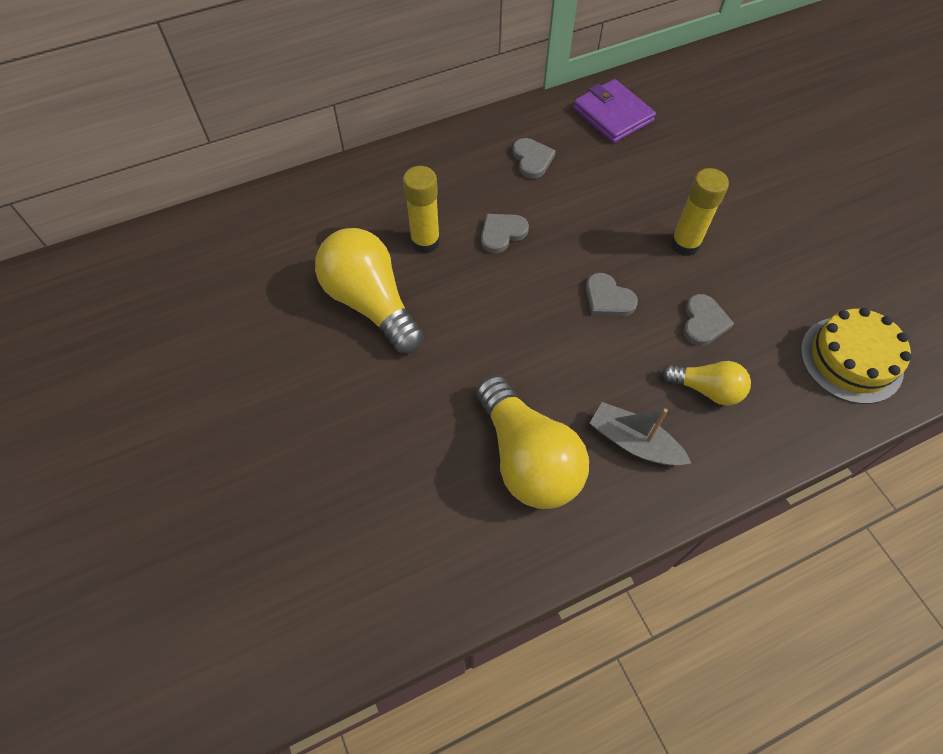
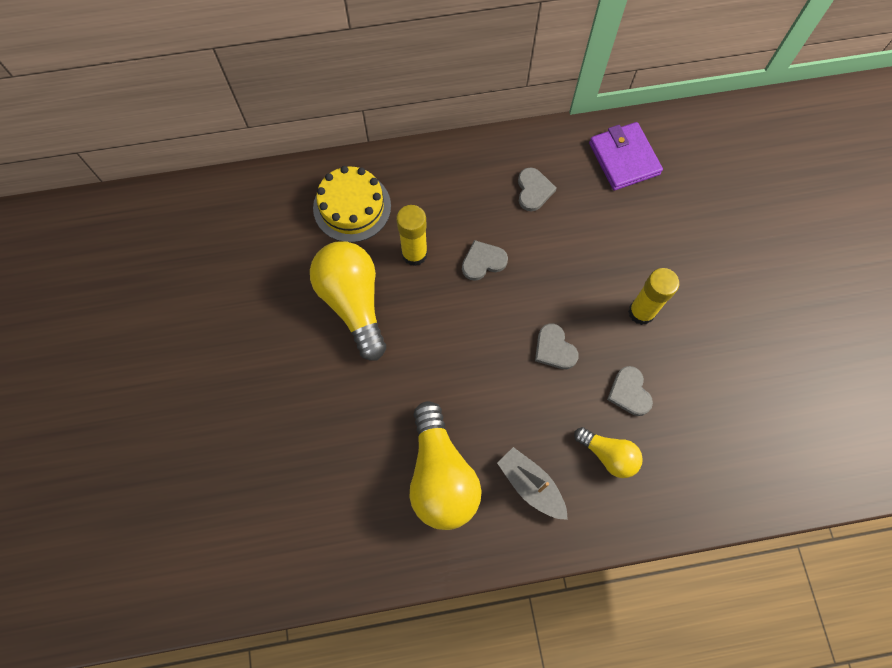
camera: 15 degrees right, 10 degrees up
(703, 322) = (629, 392): grey heart -> grey heart turned 135 degrees clockwise
(851, 359) = (744, 460): yellow cake -> yellow cake (352, 207)

